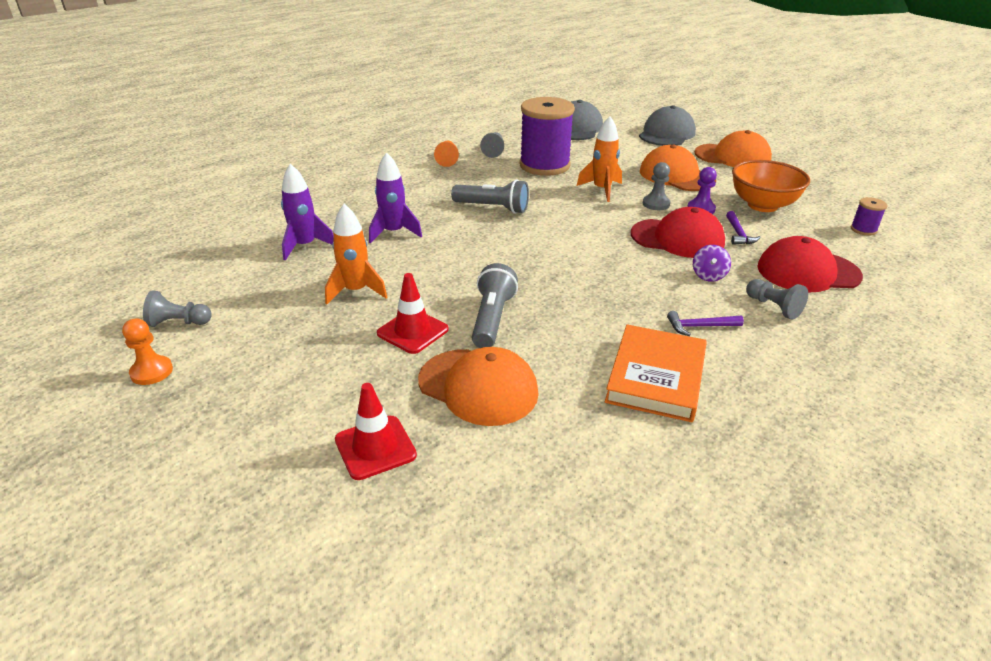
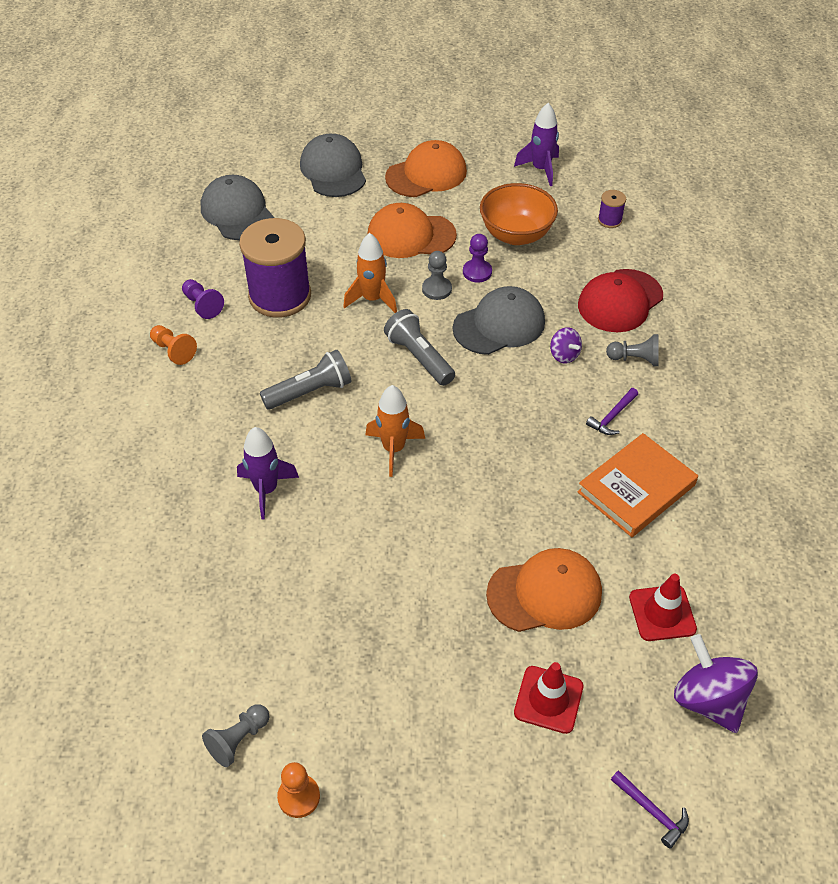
camera: 45 degrees left, 15 degrees up
(305, 246) = (210, 569): purple rocket -> purple rocket (541, 169)
(356, 291) = (334, 581): orange rocket -> orange rocket (393, 449)
(413, 331) = (435, 584): red traffic cone -> red traffic cone (662, 613)
(492, 319) = (474, 523): grey flashlight -> grey flashlight (419, 357)
(493, 151) = (202, 305): grey pawn -> purple pawn
(502, 558) = (708, 699): none -> purple spinning top
(656, 377) = (636, 488): orange book -> orange book turned 75 degrees clockwise
(677, 238) = (499, 325): red cap -> grey cap
(738, 234) = (534, 287): purple hammer -> purple hammer (652, 811)

